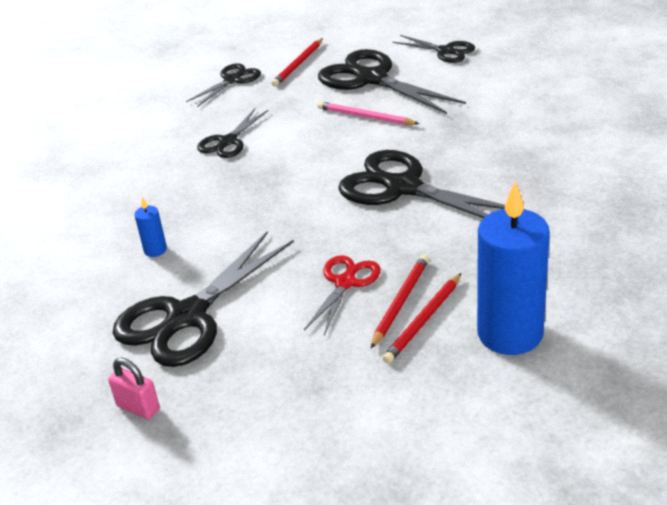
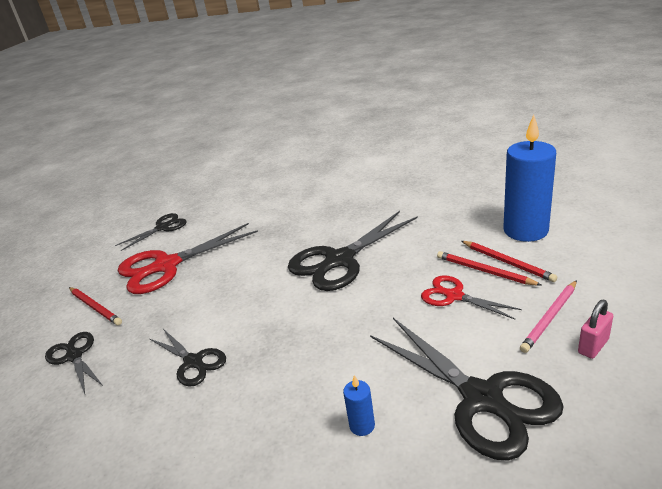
camera: 75 degrees left, 5 degrees down
(138, 408) = (621, 438): pink padlock -> pink padlock (593, 346)
(365, 117) = (224, 272): pink pencil -> pink pencil (550, 318)
(371, 79) = (166, 266): black scissors -> red scissors

